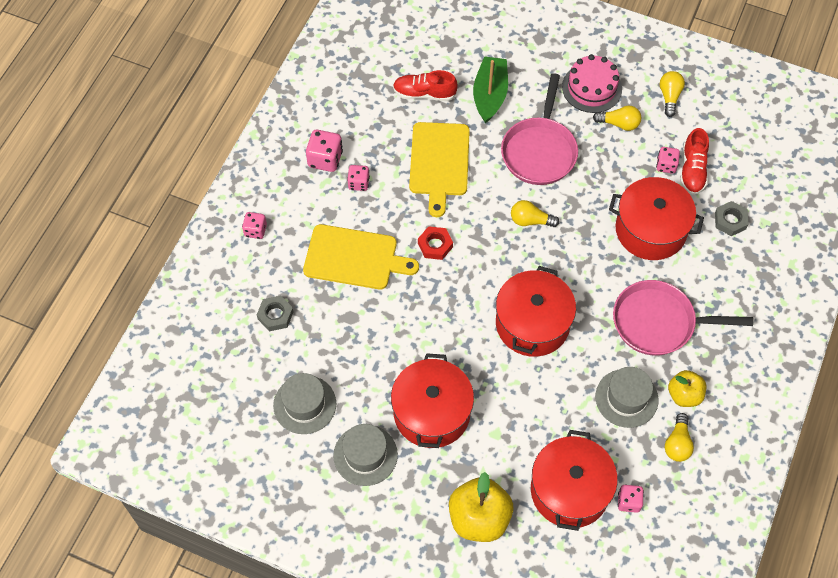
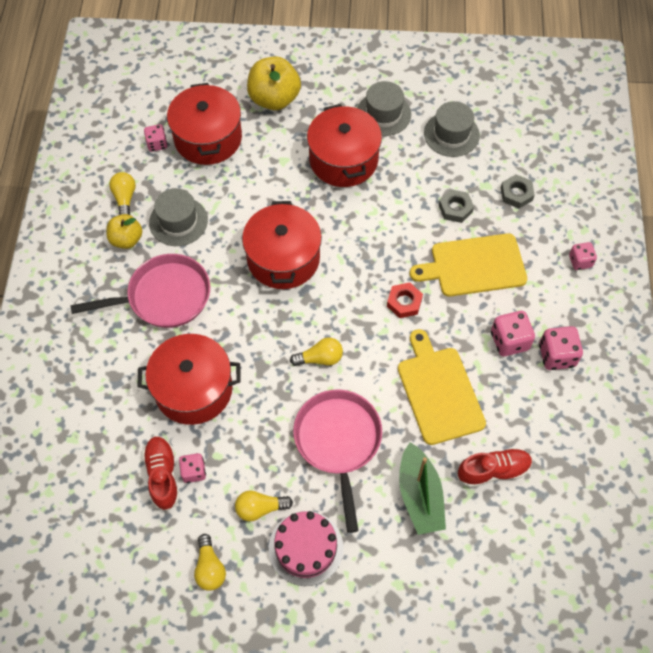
camera: 160 degrees right, 0 degrees up
(358, 183) = (509, 341): pink dice -> pink dice, size x1.55
(730, 221) = (110, 427): grey nut -> grey nut (455, 208)

